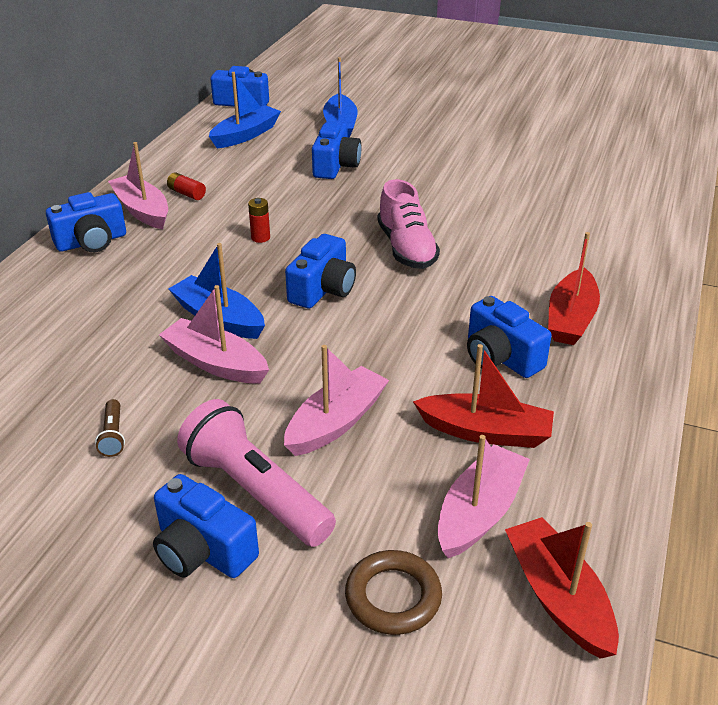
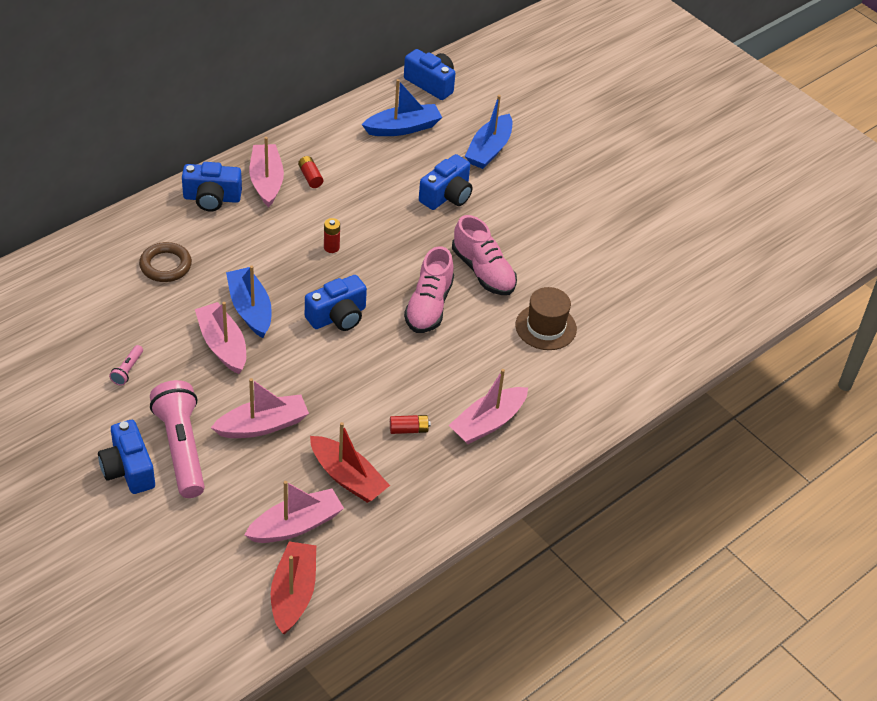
camera: 25 degrees right, 10 degrees up
(113, 435) = (127, 370): brown flashlight -> pink flashlight
(393, 597) = (207, 547): brown ring -> brown ring (165, 265)
(429, 206) = (483, 271): none -> pink shoe
(500, 357) = (409, 429): blue camera -> red battery
(532, 225) = (546, 327): none -> brown hat
(571, 319) = (487, 423): red boat -> pink boat

